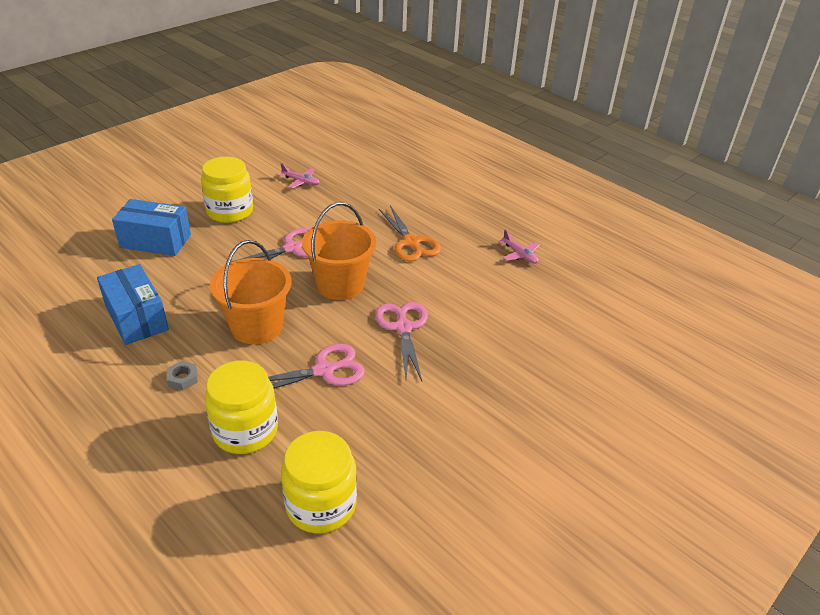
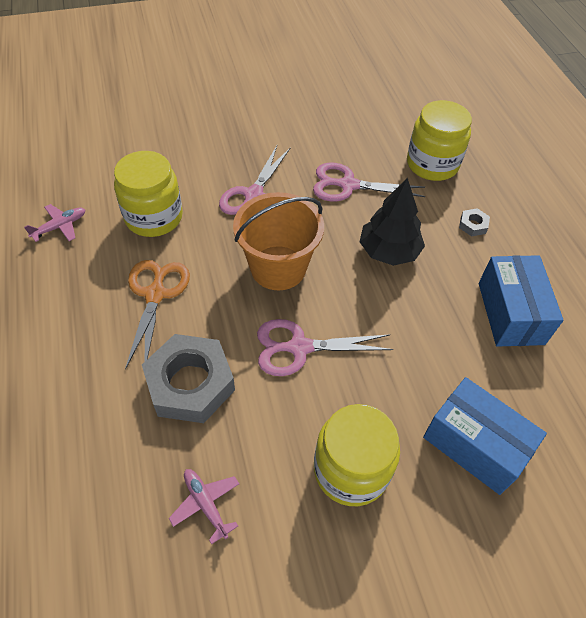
camera: 150 degrees left, 15 degrees up
(256, 327) = (389, 251): orange bucket -> black tree
(321, 504) = (398, 104): yellow jar -> yellow jar (154, 217)
(348, 214) = (190, 383): none -> grey nut
(520, 254) = (60, 226): pink plane -> pink plane turned 60 degrees clockwise

